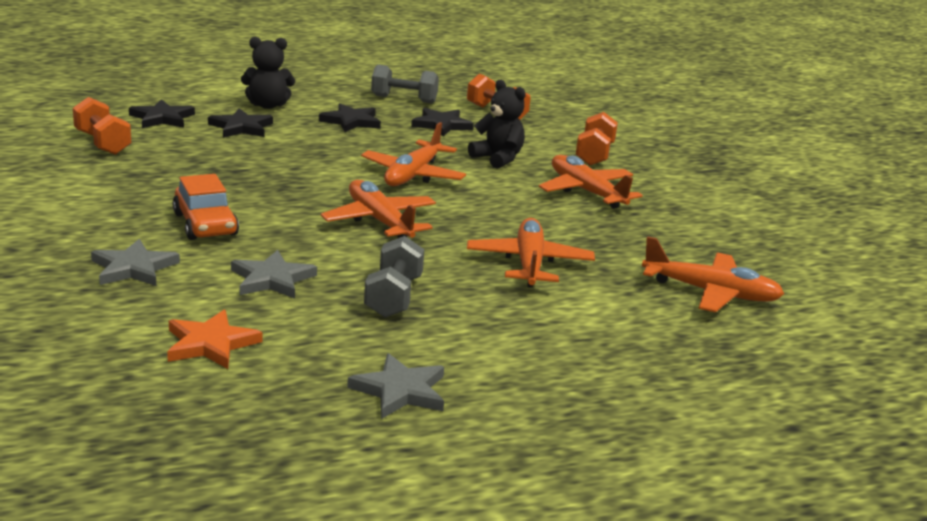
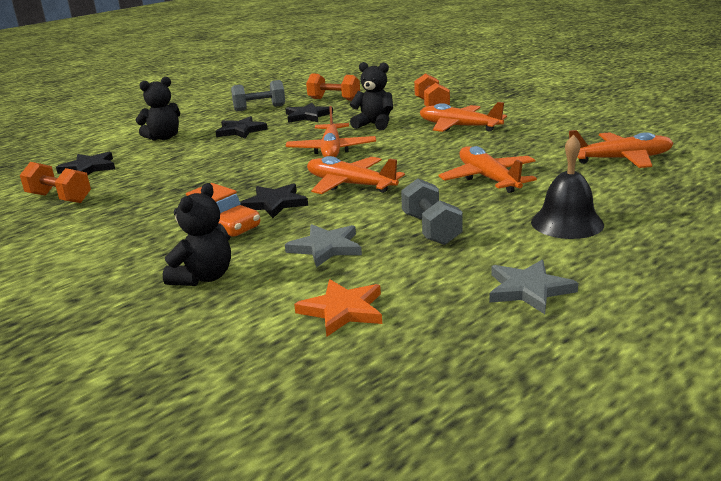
camera: 20 degrees left, 0 degrees up
(133, 268) = (203, 277): grey star -> black teddy bear
(241, 127) = (162, 156): black star -> black star (275, 203)
(539, 341) = (567, 223): none -> black bell

